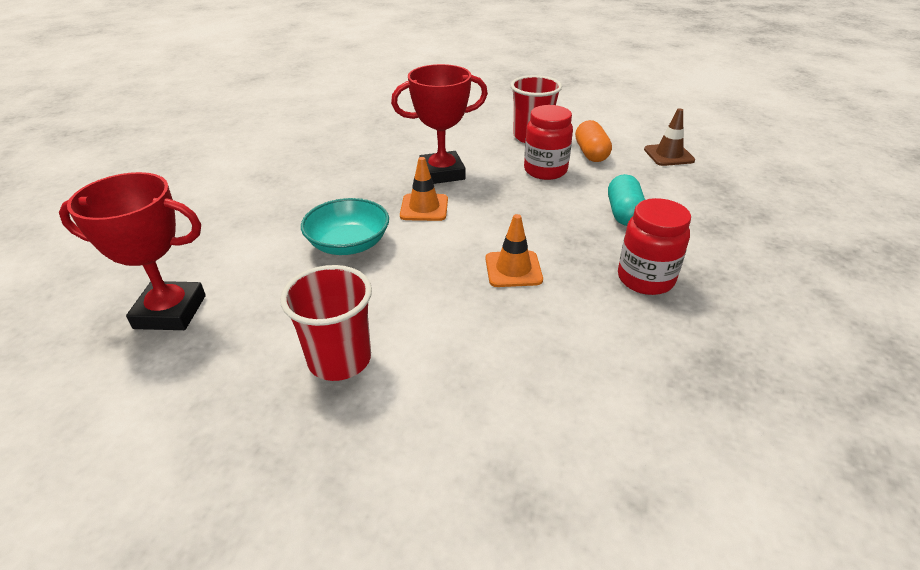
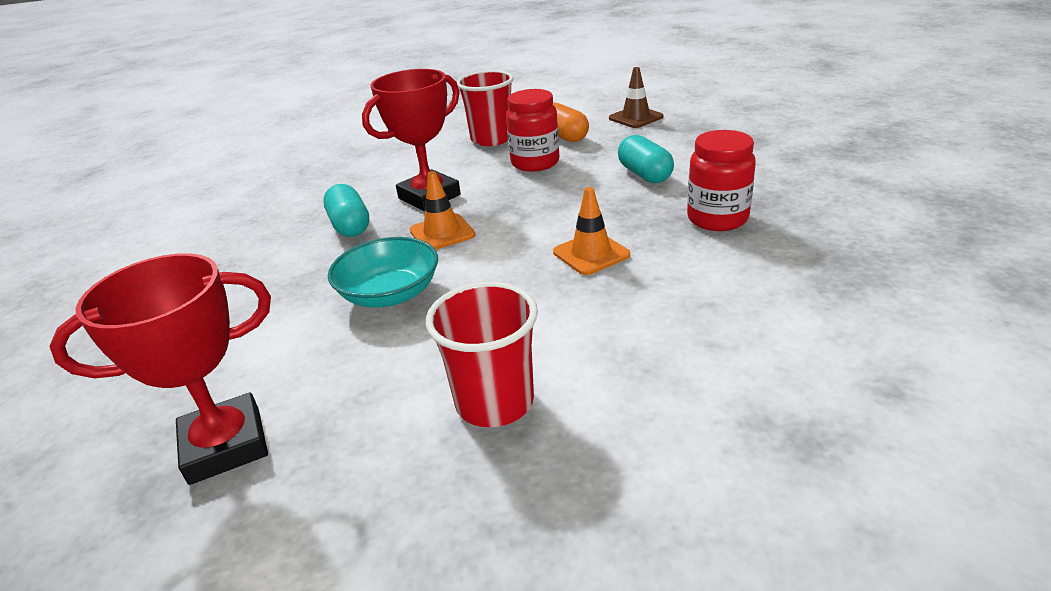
camera: 25 degrees left, 5 degrees down
(370, 178) = (350, 226): none -> turquoise capsule

